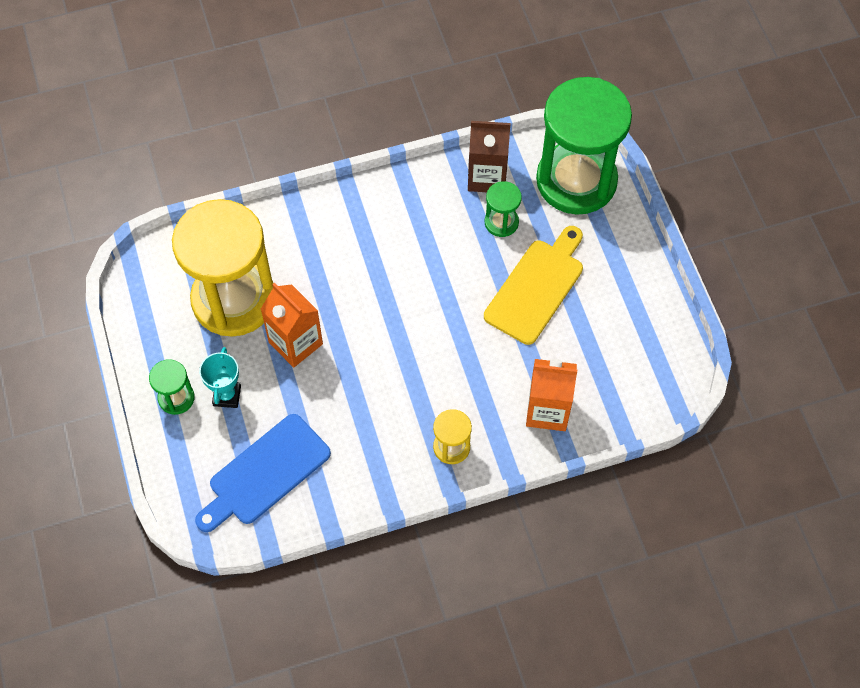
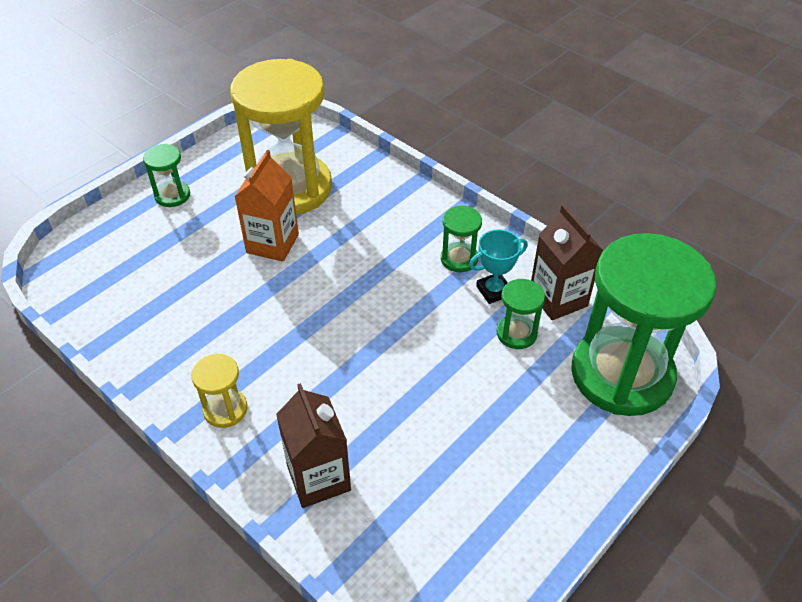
camera: 60 degrees right, 15 degrees down
(227, 396) = (192, 224): turquoise trophy -> turquoise trophy (494, 291)
(265, 473) = (125, 281): blue cutting board -> none
(404, 218) = (459, 259): none -> green hourglass
(536, 287) = (464, 398): yellow cutting board -> none
(547, 411) = (318, 478): orange carton -> brown carton

